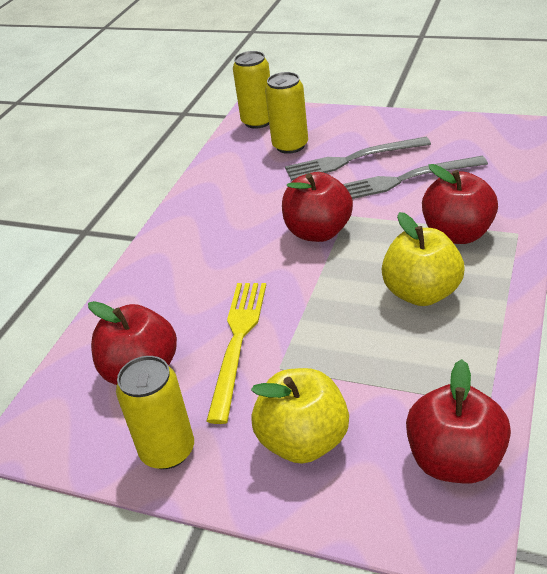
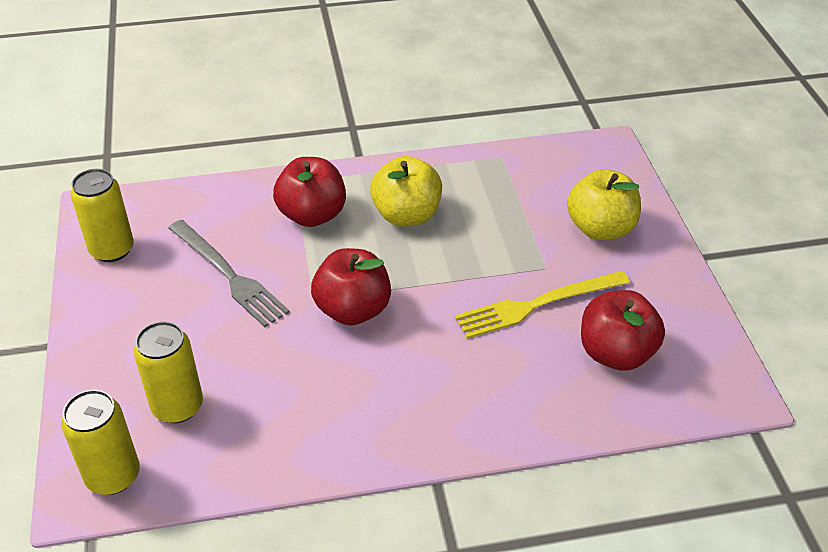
camera: 125 degrees left, 5 degrees up
(167, 450) = (669, 295): yellow can -> yellow can (112, 249)
(352, 160) = (198, 331): grey fork -> none
(455, 460) = (559, 160): red apple -> none

